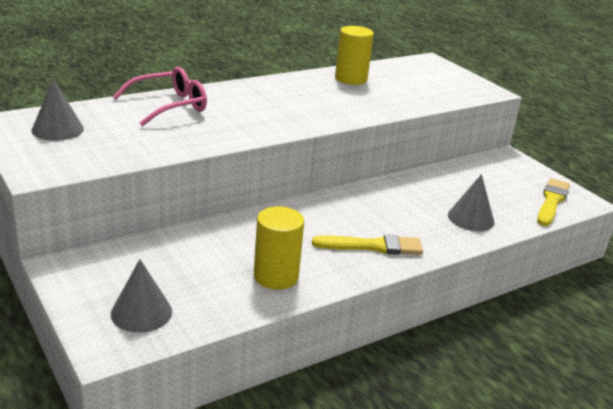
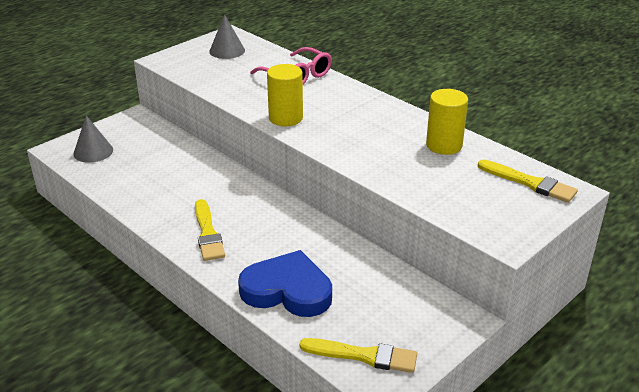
camera: 80 degrees right, 5 degrees up
(276, 276) = (148, 193): yellow cylinder -> yellow cylinder (286, 118)
(417, 67) = (530, 183): none -> yellow brush
(471, 218) = (287, 290): grey cone -> blue heart

